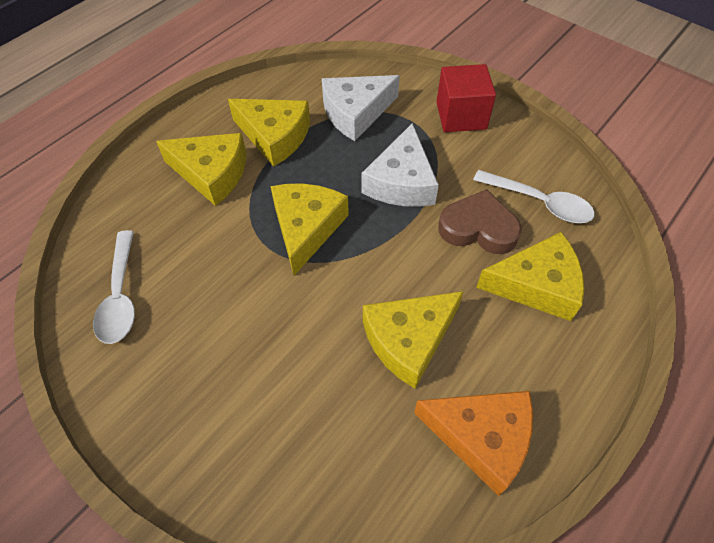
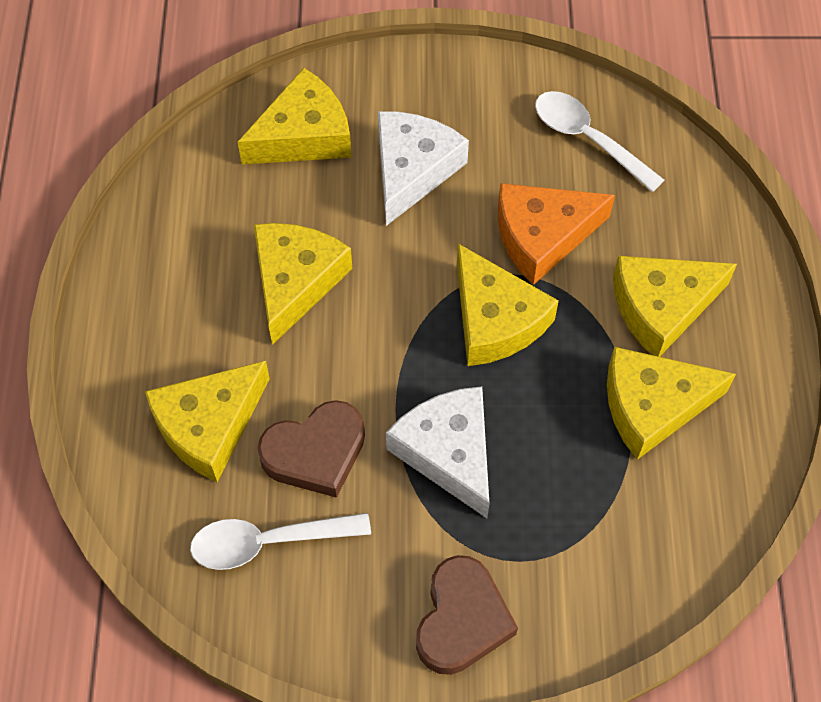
camera: 140 degrees right, 5 degrees up
(301, 463) = (304, 135): none -> yellow cheese
(355, 113) = (597, 517): white cheese -> white cheese (412, 170)
(461, 116) = (462, 620): red cube -> brown heart
(481, 437) = (173, 246): orange cheese -> orange cheese (542, 236)

